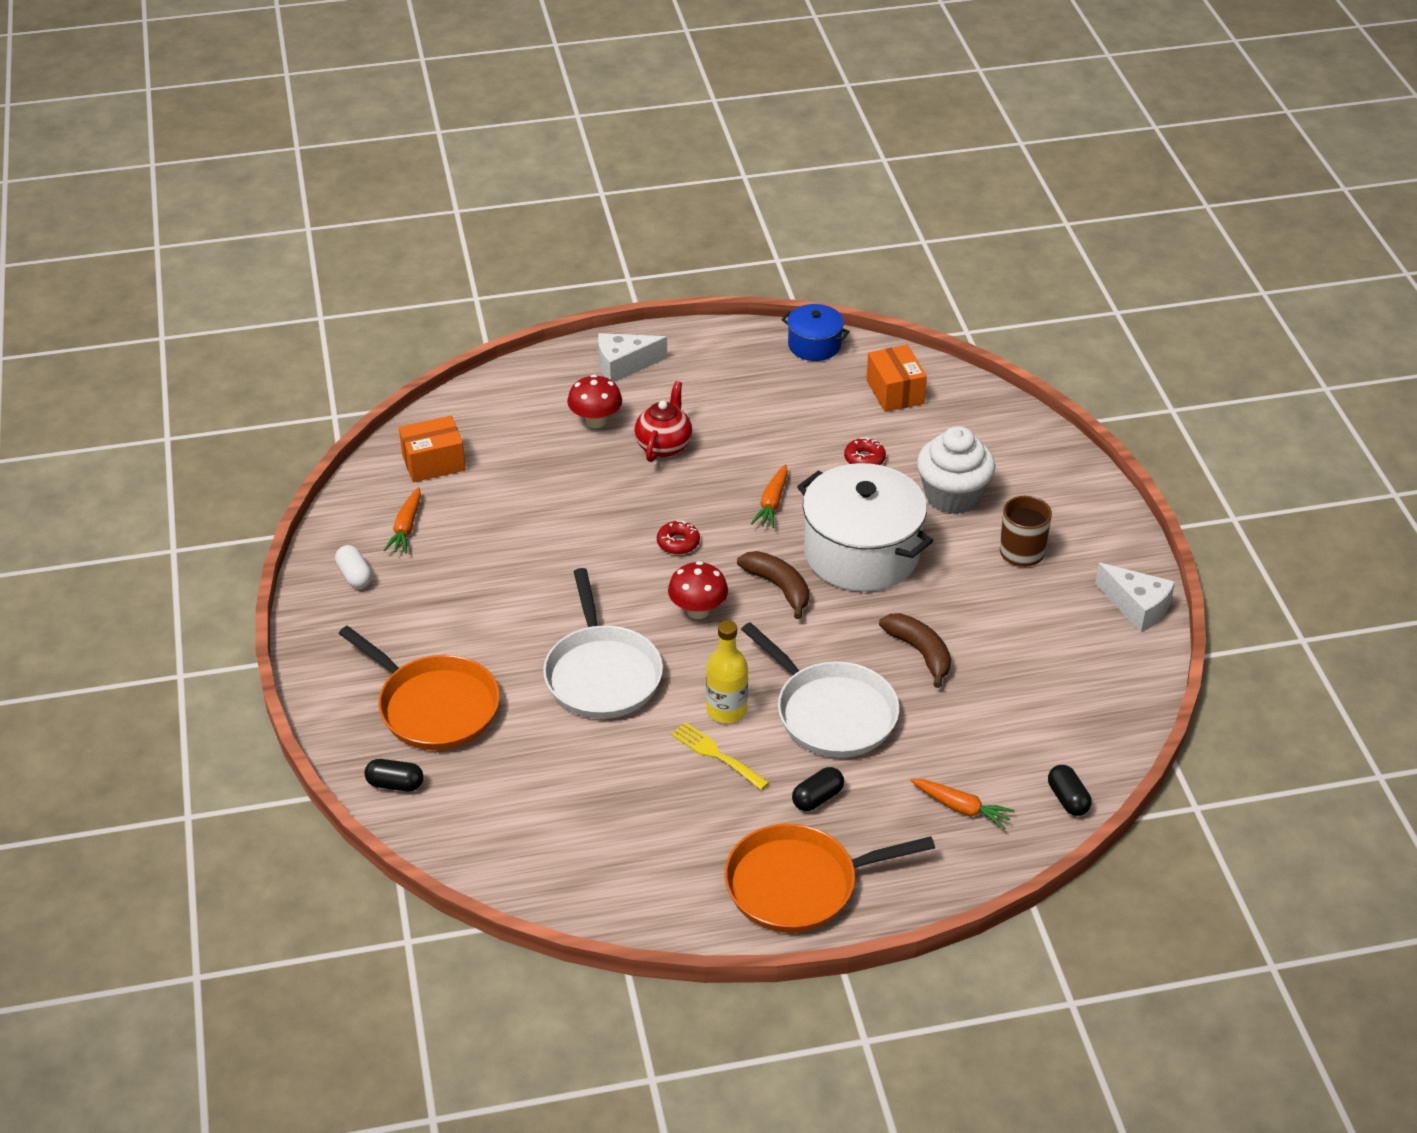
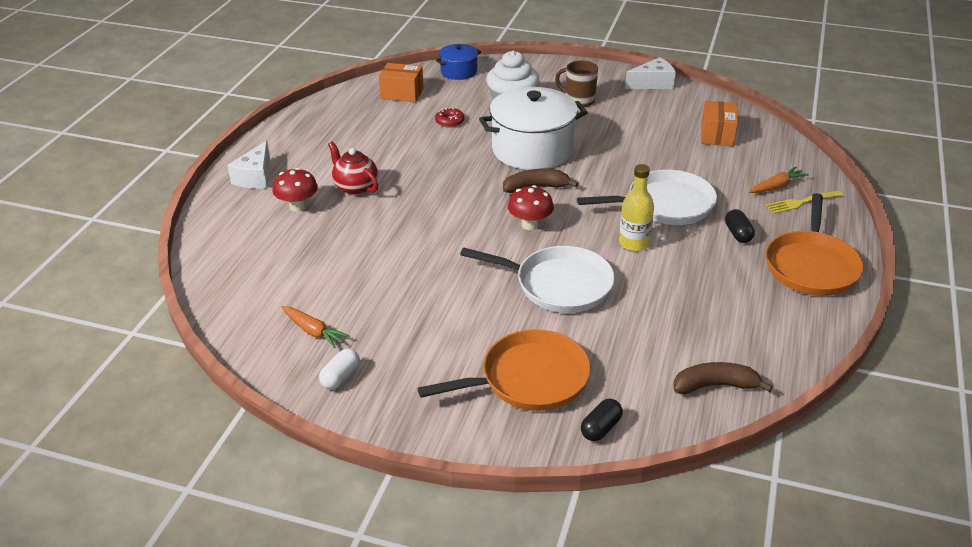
camera: 60 degrees left, 5 degrees down
(354, 576) = (340, 377): white capsule -> white capsule turned 60 degrees counterclockwise
(433, 463) = (255, 294): orange box -> orange box (717, 135)
(678, 543) = (457, 212): red donut -> none
(716, 755) = (672, 261): yellow fork -> yellow fork (801, 202)
(772, 503) = (455, 165): orange carrot -> none
(814, 345) = (327, 105): blue pot -> blue pot (459, 71)
(920, 652) = (636, 158): brown banana -> brown banana (715, 385)
(1067, 799) = (789, 151): black capsule -> none

